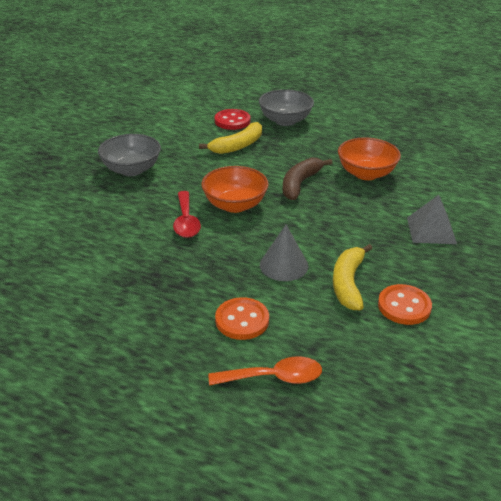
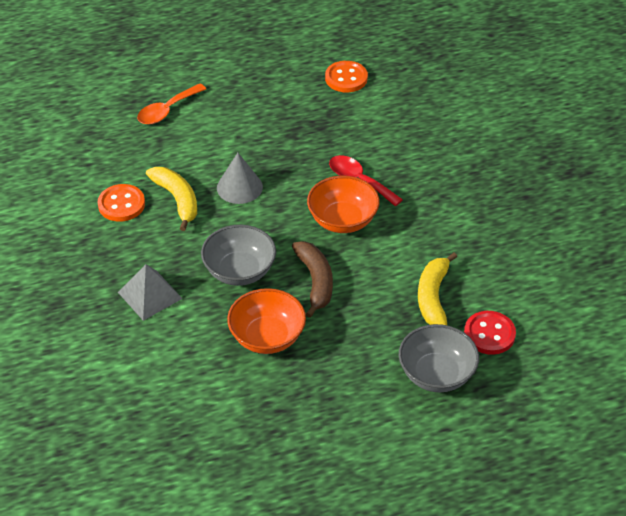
camera: 140 degrees right, 10 degrees up
(131, 170) = (480, 203): grey bowl -> grey bowl (239, 271)
(242, 320) = (223, 131): orange button -> orange button (346, 78)

